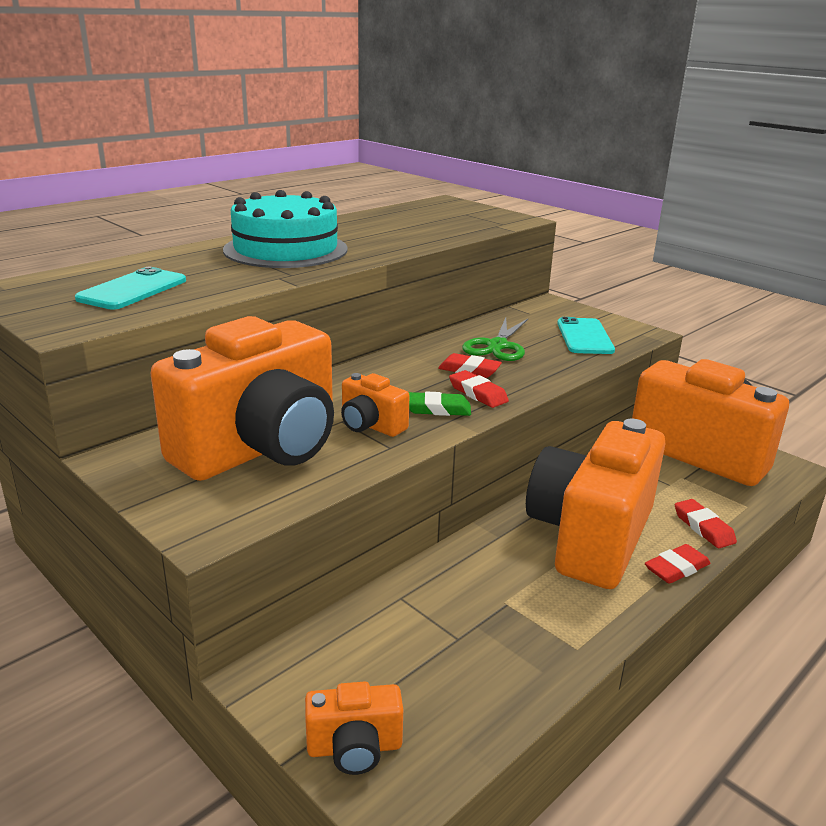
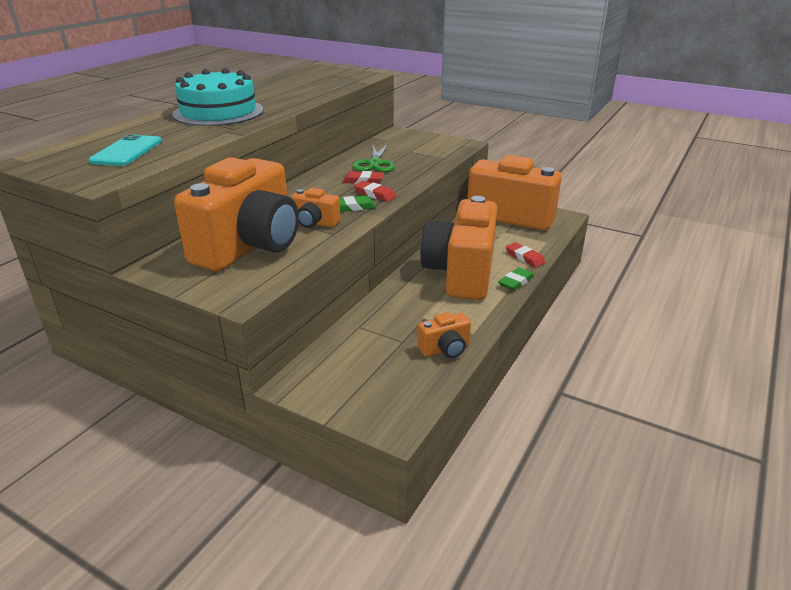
camera: 15 degrees left, 5 degrees up
(354, 748) = (364, 407): orange camera -> orange camera (445, 349)
(584, 337) = (428, 151): turquoise phone -> none
(676, 568) = (516, 282): red eraser -> green eraser

